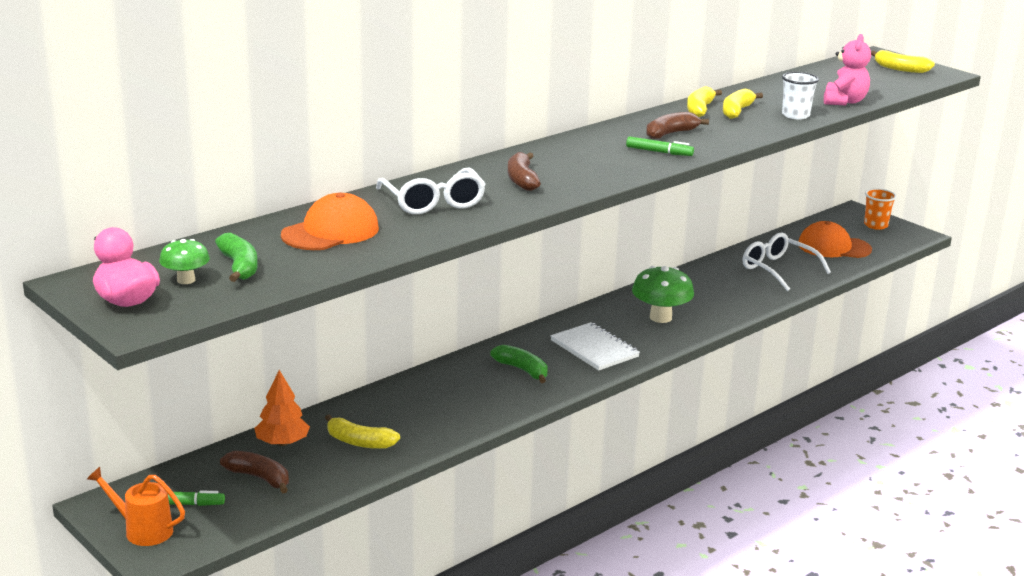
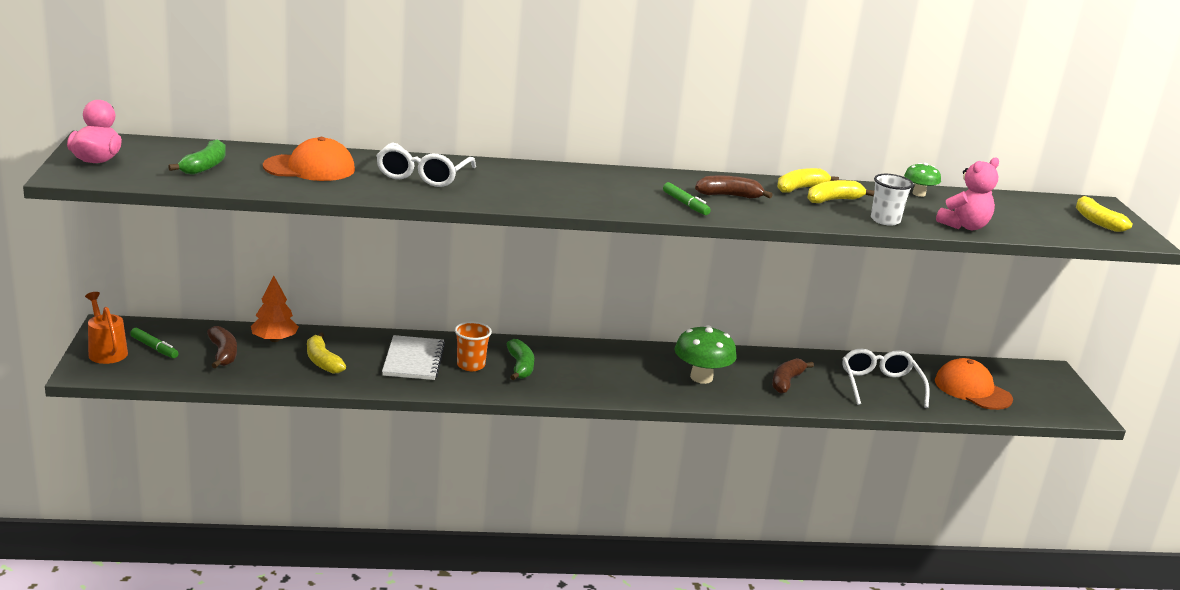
camera: 35 degrees right, 0 degrees up
(186, 280) = (156, 162): green mushroom -> green mushroom (919, 194)
(521, 180) = (524, 184): brown banana -> brown banana (786, 382)
(594, 349) = (604, 376): white notebook -> white notebook (413, 360)
(875, 225) = (1053, 390): orange cup -> orange cup (471, 365)

